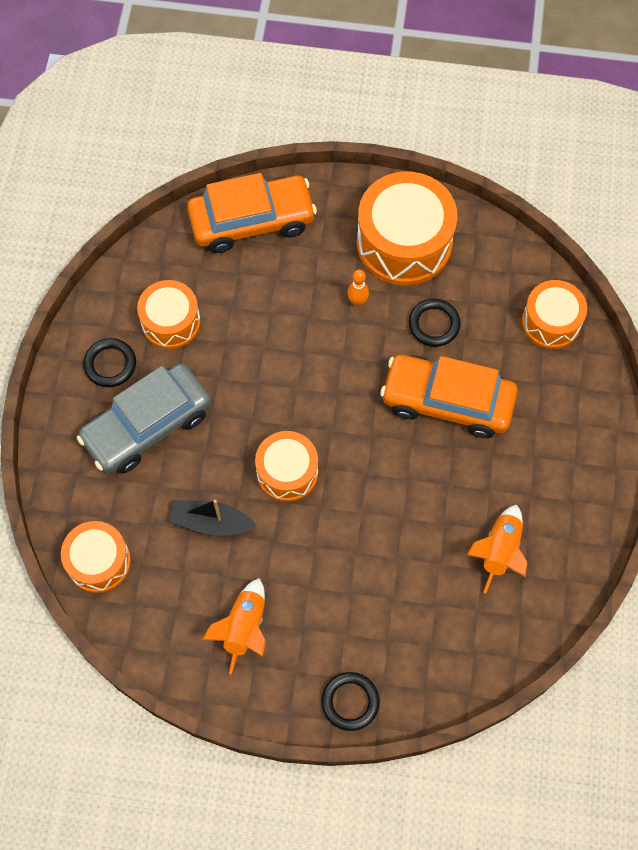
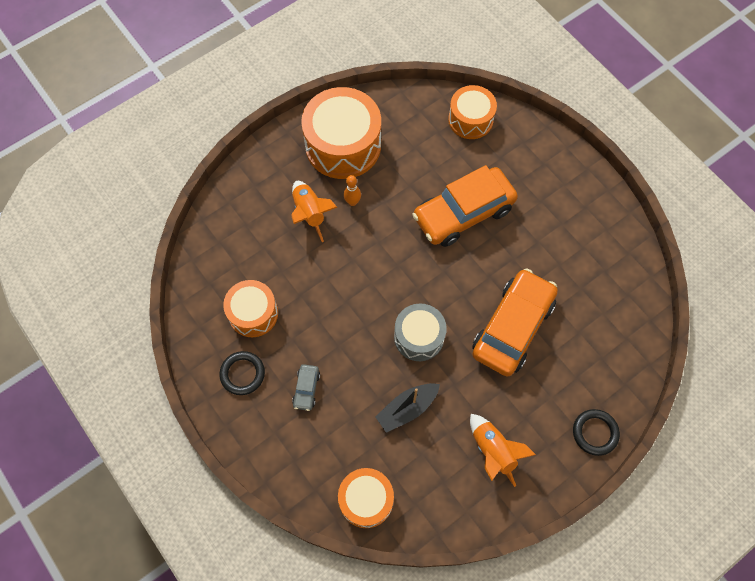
camera: 45 degrees left, 0 degrees up
(147, 426) = (306, 389): grey car -> grey car, size x0.41
(252, 221) = (239, 209): orange car -> orange car (512, 327)
(287, 472) = (419, 337): orange drum -> grey drum
(434, 324) = (409, 177): black ring -> none
(499, 551) = (579, 269): orange rocket -> orange rocket (309, 213)

